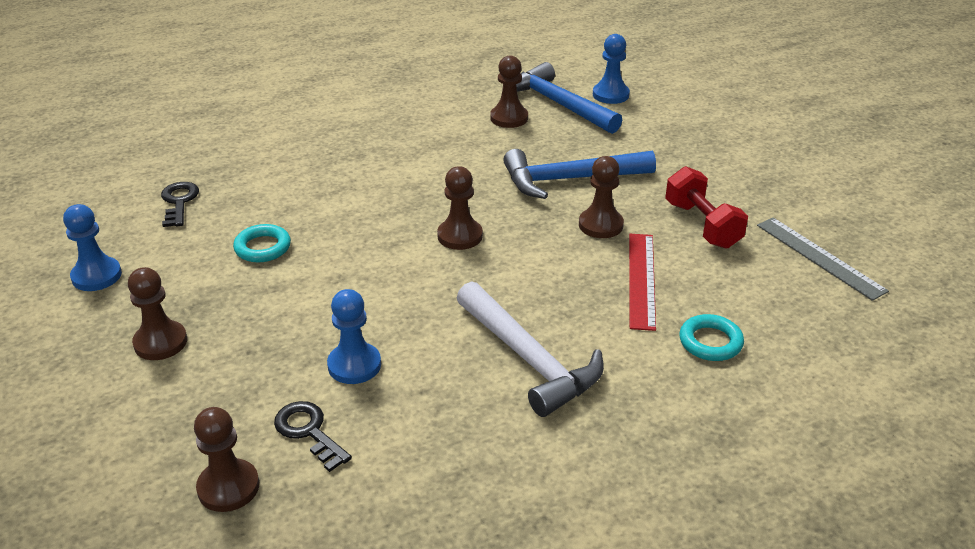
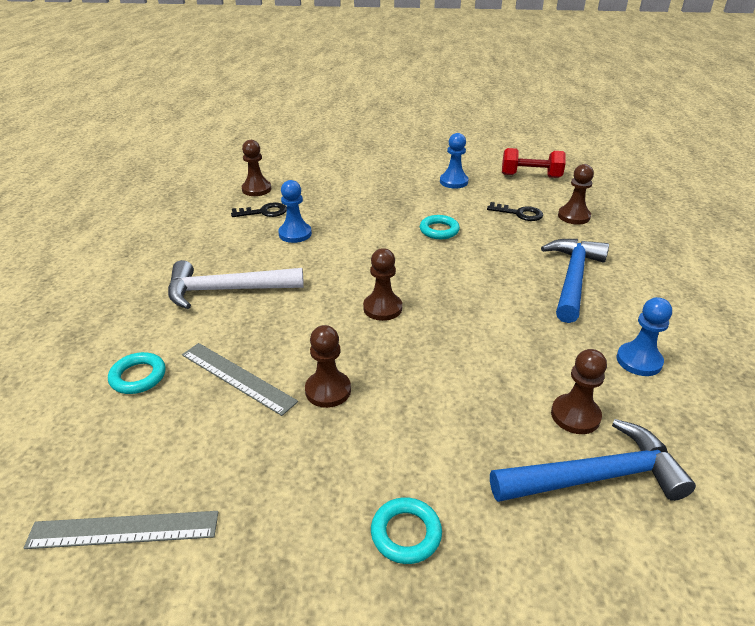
camera: 120 degrees right, 0 degrees up
(160, 342) = (376, 189): brown pawn -> brown pawn (574, 216)
(570, 179) = (417, 405): blue hammer -> blue hammer (572, 278)
(610, 95) = (606, 552): blue pawn -> blue pawn (639, 361)
(641, 280) = (237, 377): red ruler -> grey ruler
(678, 153) = (406, 533): none -> turquoise ring
(702, 225) = (262, 464): red dumbbell -> red dumbbell (530, 176)

